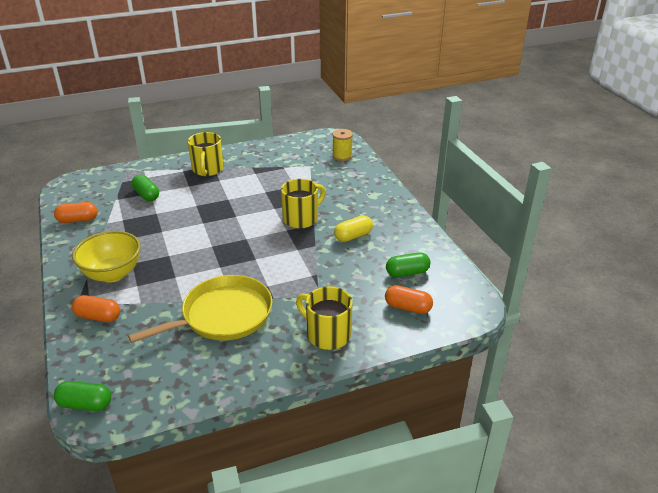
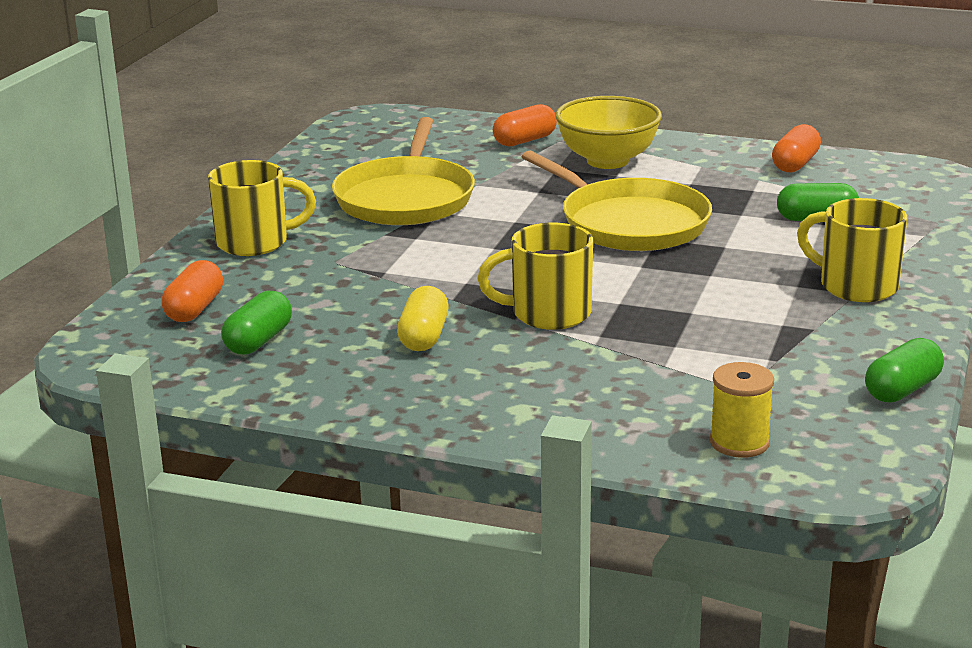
camera: 130 degrees right, 10 degrees down
(85, 404) = (387, 115): green capsule -> green capsule (902, 390)
(192, 236) = (629, 223): none -> yellow pan
(301, 218) = (548, 314): yellow mug -> yellow mug turned 90 degrees clockwise
(408, 307) = (194, 309): orange capsule -> orange capsule turned 45 degrees counterclockwise

